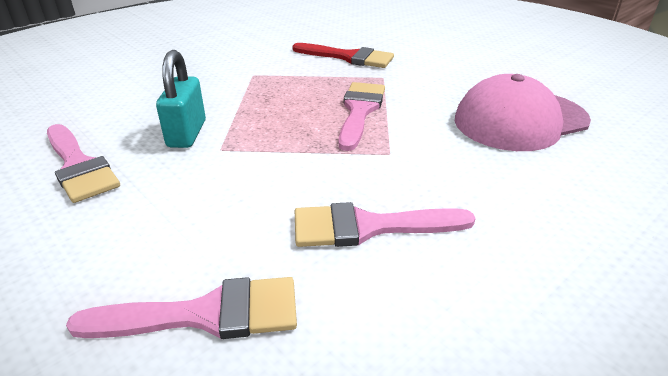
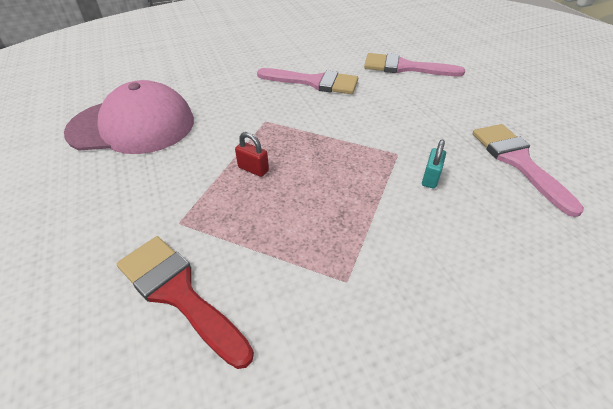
camera: 160 degrees left, 10 degrees up
(187, 134) = (430, 178): turquoise padlock -> turquoise padlock, size x0.54
(360, 111) = (253, 169): pink brush -> red padlock

